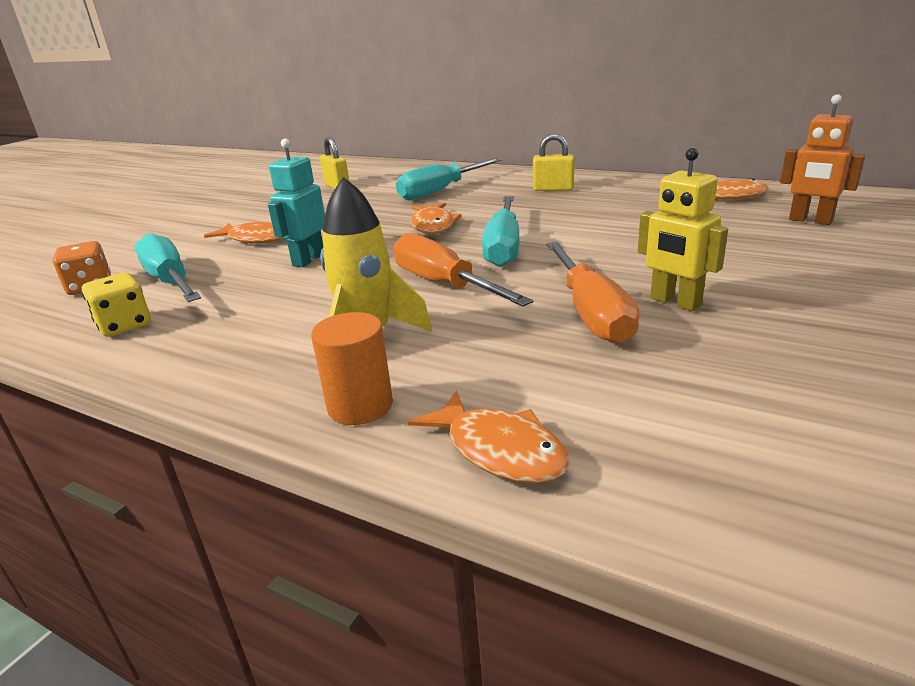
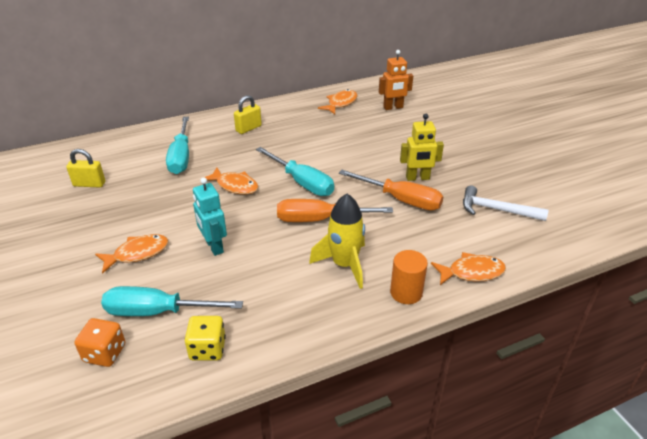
camera: 55 degrees left, 10 degrees up
(744, 403) = (496, 210): none -> white hammer

